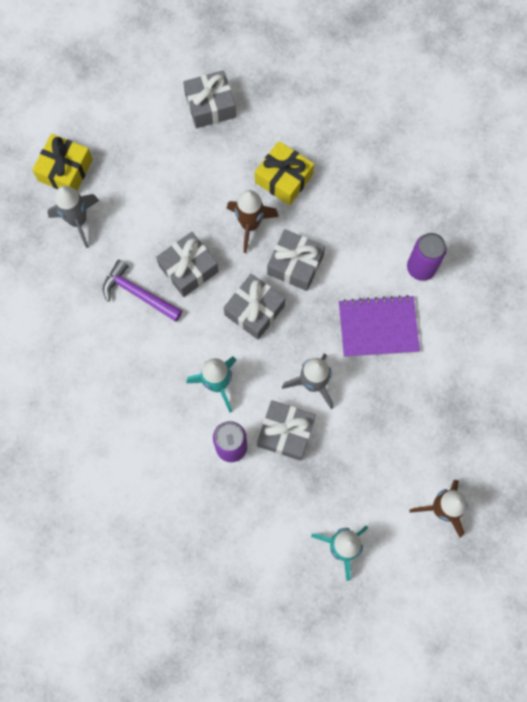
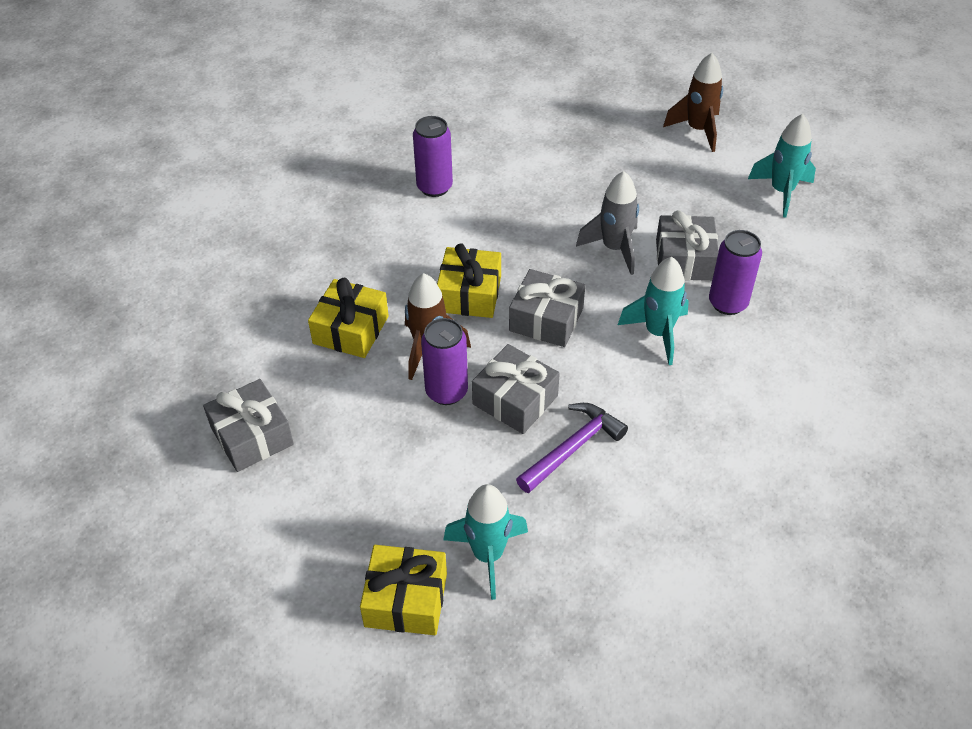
camera: 105 degrees left, 25 degrees down
(78, 221) = (488, 555): grey rocket -> turquoise rocket
(138, 293) = (573, 448): purple hammer -> purple hammer turned 150 degrees counterclockwise
(209, 227) = (446, 391): none -> purple can
(295, 264) = (469, 294): grey gift -> yellow gift
(378, 327) = (521, 208): purple notebook -> none

